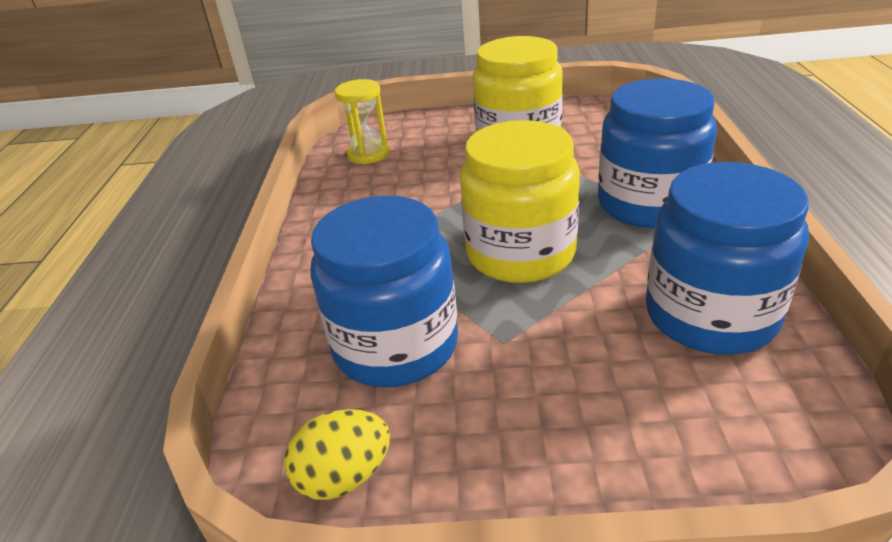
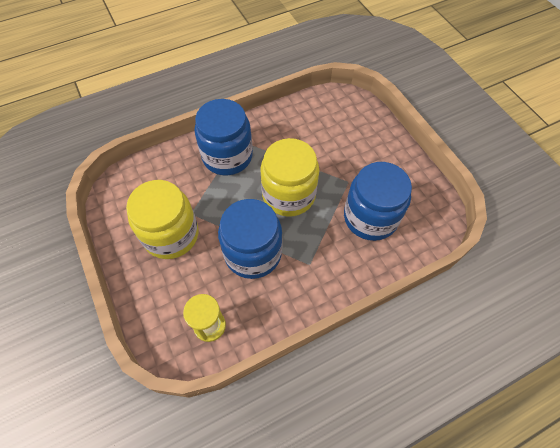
camera: 120 degrees left, 25 degrees up
(344, 477) = (433, 203): yellow egg -> none
(710, 315) = (301, 125): blue jar -> blue jar (253, 253)

